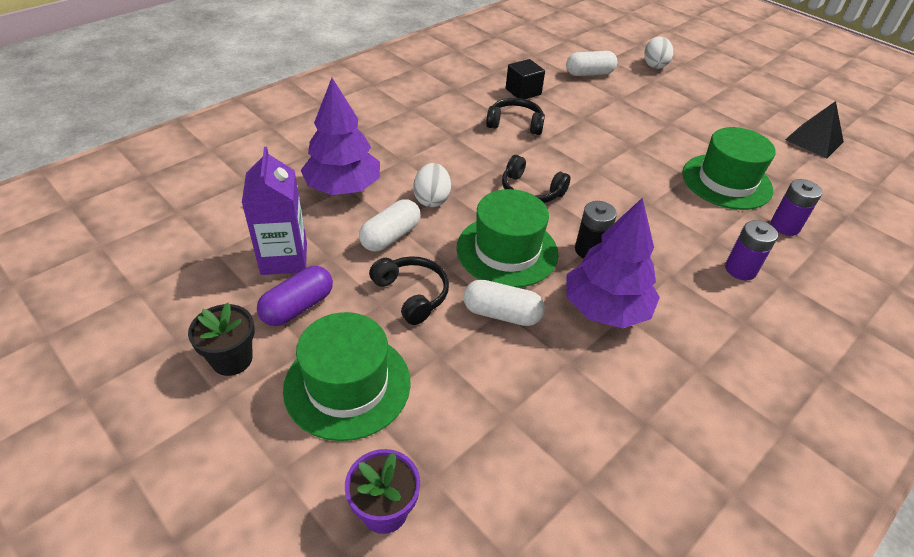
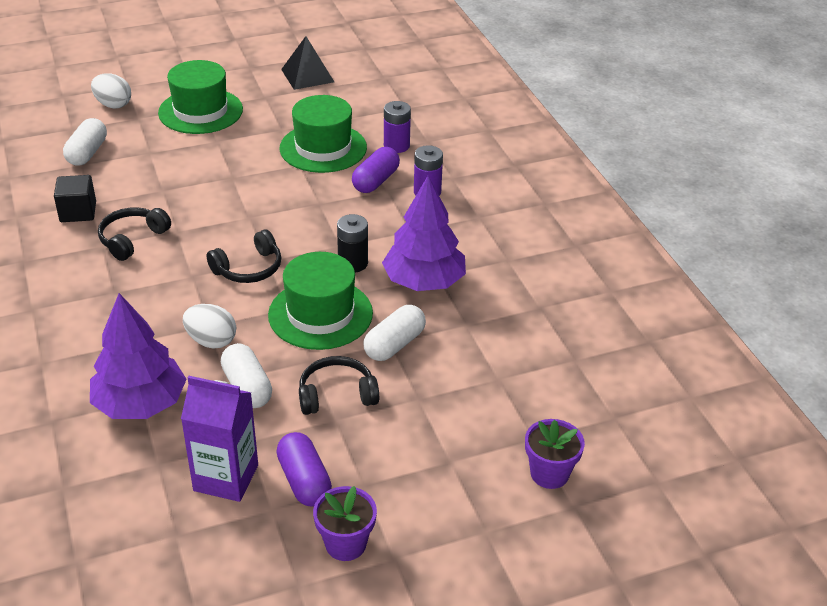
camera: 65 degrees left, 5 degrees down
(232, 359) = (345, 544): black flower pot -> purple flower pot
(347, 385) = (419, 467): green hat -> green hat (200, 111)
(718, 228) = (375, 181): none -> purple capsule

